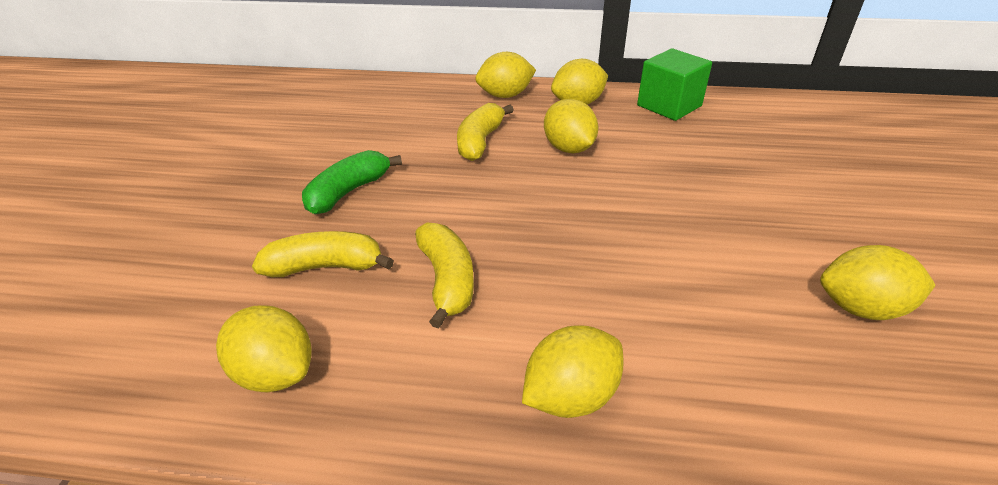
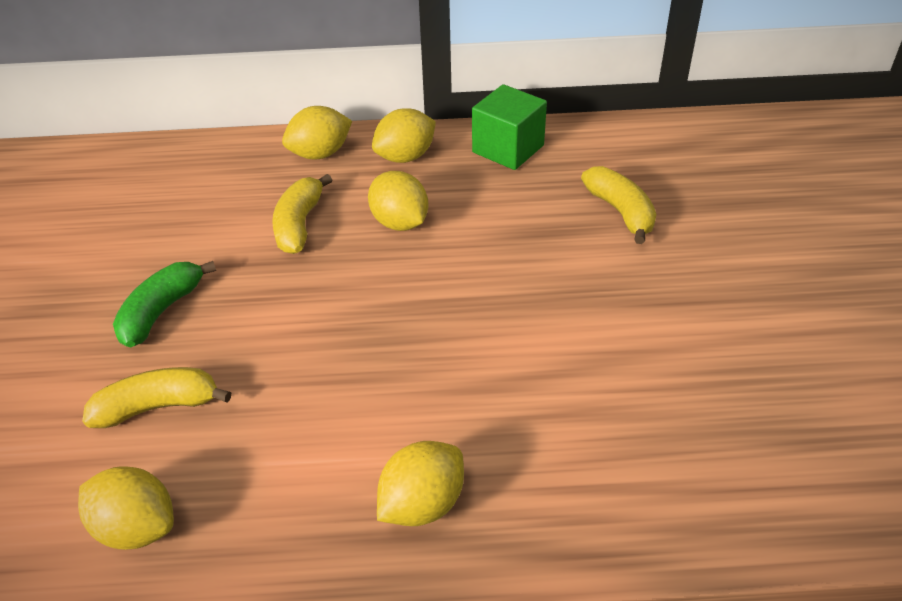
camera: 10 degrees left, 5 degrees up
(447, 280) = (289, 403): yellow banana -> yellow banana (620, 212)
(861, 308) = (684, 375): yellow lemon -> none

